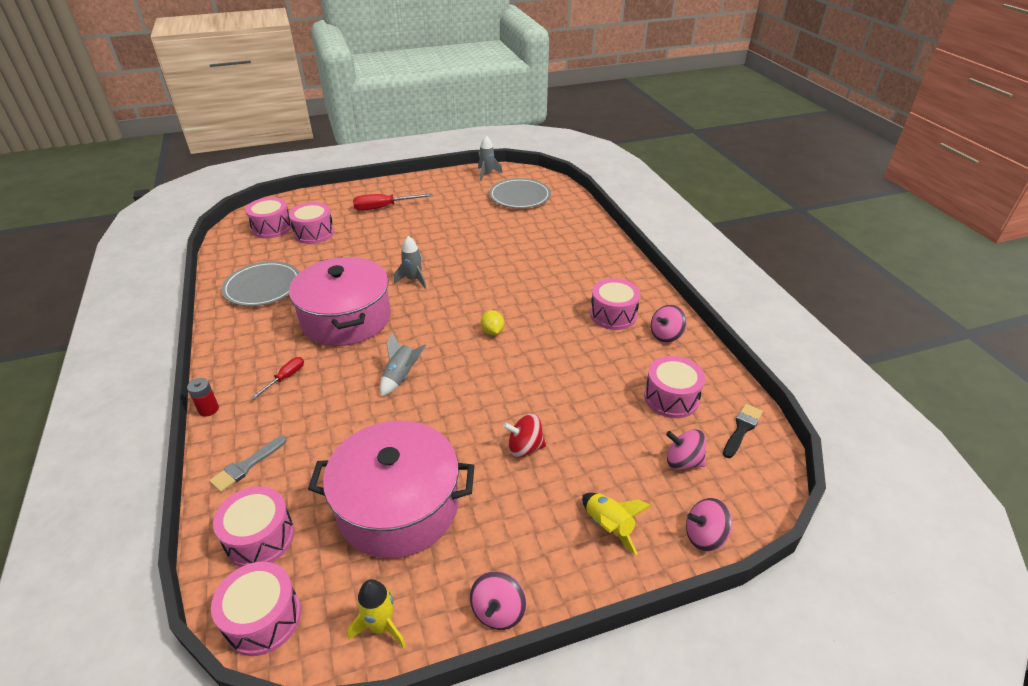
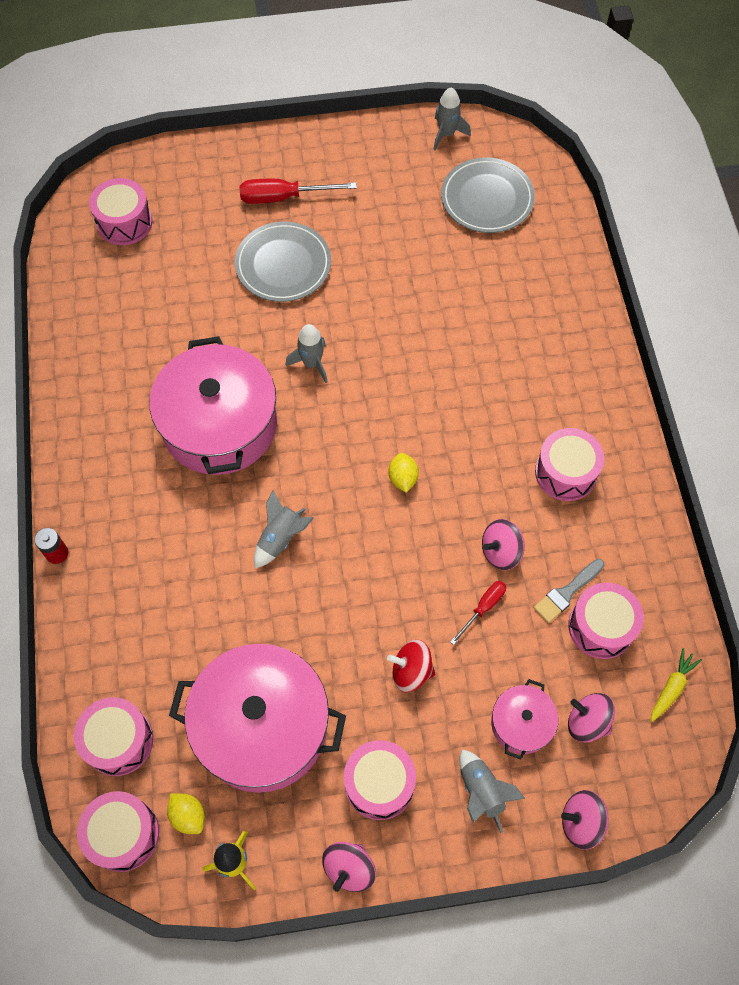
camera: 10 degrees right, 25 degrees up
(246, 466) = (102, 644): grey brush -> grey brush (567, 592)
(263, 287) = (114, 347): grey plate -> grey plate (283, 265)
(285, 378) = (143, 517): red screwdriver -> red screwdriver (483, 608)
(314, 233) = (183, 243): pink drum -> pink drum (379, 783)
(331, 590) = (188, 815): none -> yellow lemon
(608, 526) = (481, 791): yellow rocket -> grey rocket
(628, 470) = (521, 723): none -> pink pot
(666, 335) = (625, 521): pink spinning top -> pink spinning top (501, 551)
(742, 429) = (671, 687): black brush -> yellow carrot

